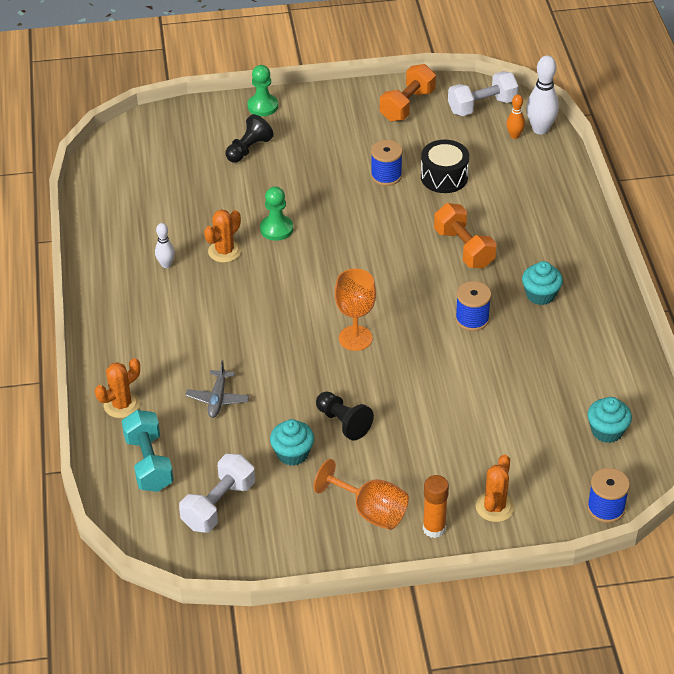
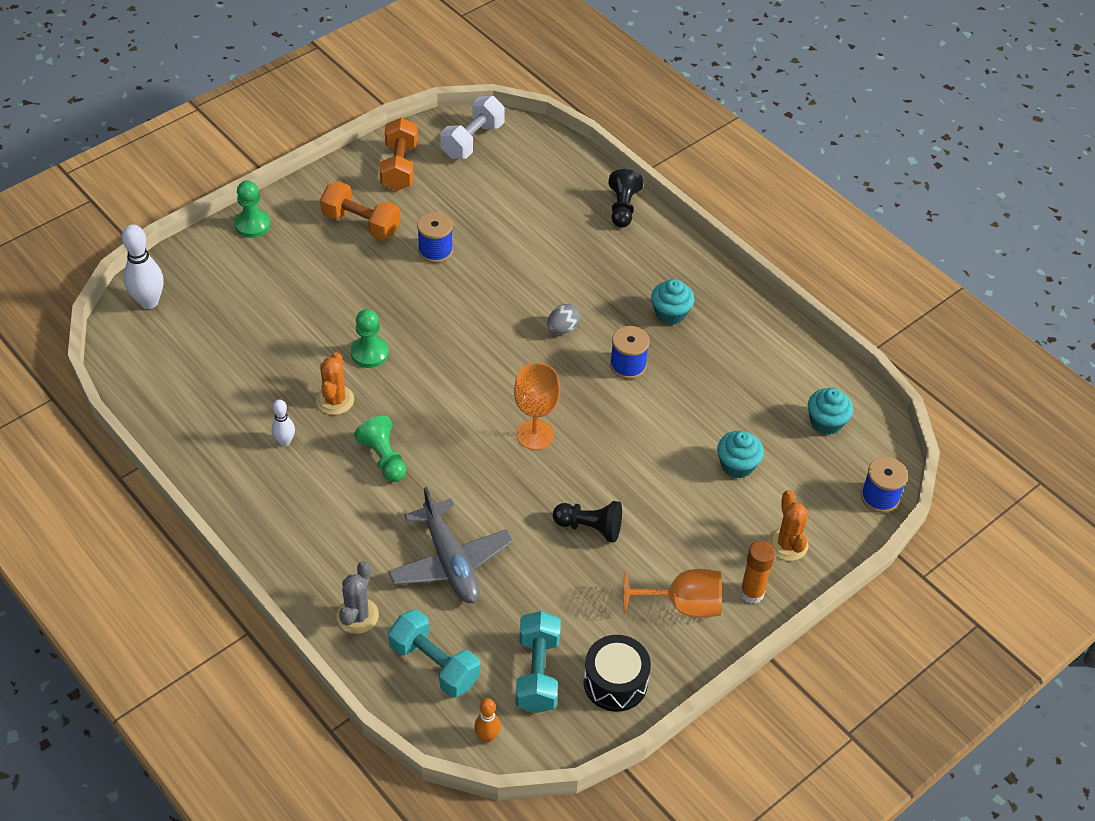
camera: 35 degrees left, 5 degrees up
(121, 405) = (357, 616): orange cactus -> grey cactus
(217, 399) = (450, 562): grey plane -> grey plane, size x1.77
(218, 505) = (537, 673): white dumbbell -> turquoise dumbbell
(227, 306) = (383, 458): none -> green pawn
(248, 149) = (274, 278): black pawn -> black pawn (623, 208)
(292, 453) = (567, 583): turquoise cupcake -> turquoise cupcake (737, 465)
(441, 271) = (563, 329): none -> grey egg
(444, 177) = (492, 229): black drum -> black drum (615, 682)
(463, 248) = (566, 296): orange dumbbell -> orange dumbbell (361, 223)
(514, 136) = (526, 160): orange bowling pin -> orange bowling pin (487, 736)
(540, 129) = (545, 143): white bowling pin -> white bowling pin (149, 302)

